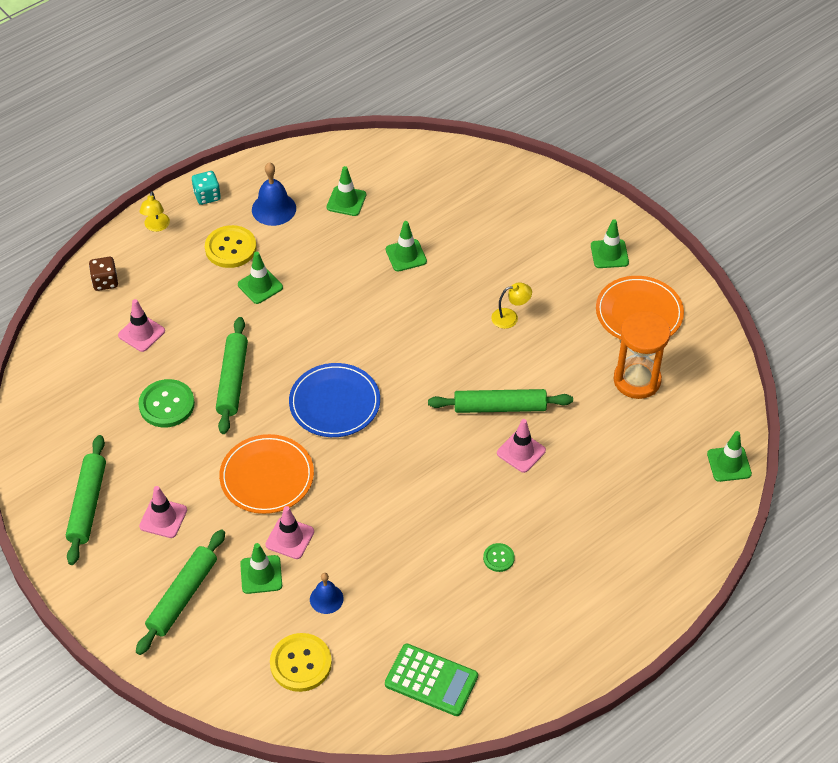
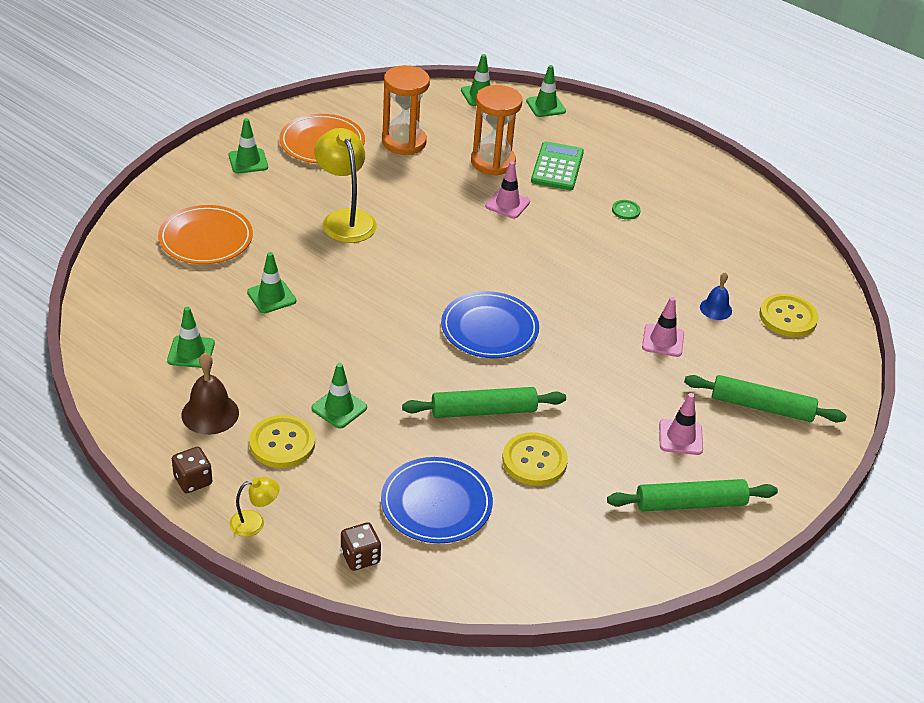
camera: 105 degrees left, 10 degrees down
(141, 333) = (436, 503): pink traffic cone -> blue plate
(167, 405) = (534, 461): green button -> yellow button
(207, 196) = (193, 480): turquoise dice -> brown dice
(261, 574) = (711, 355): green traffic cone -> green traffic cone (545, 106)
(267, 476) = (598, 366): orange plate -> orange plate (206, 238)
(274, 209) = (210, 413): blue bell -> brown bell
(431, 680) = (761, 240): green calculator -> green calculator (557, 167)
(500, 407) = (460, 219): green rolling pin -> none
(510, 317) = (345, 219): yellow lamp -> yellow lamp, size x1.97
(596, 452) = (493, 162): none -> orange hourglass

